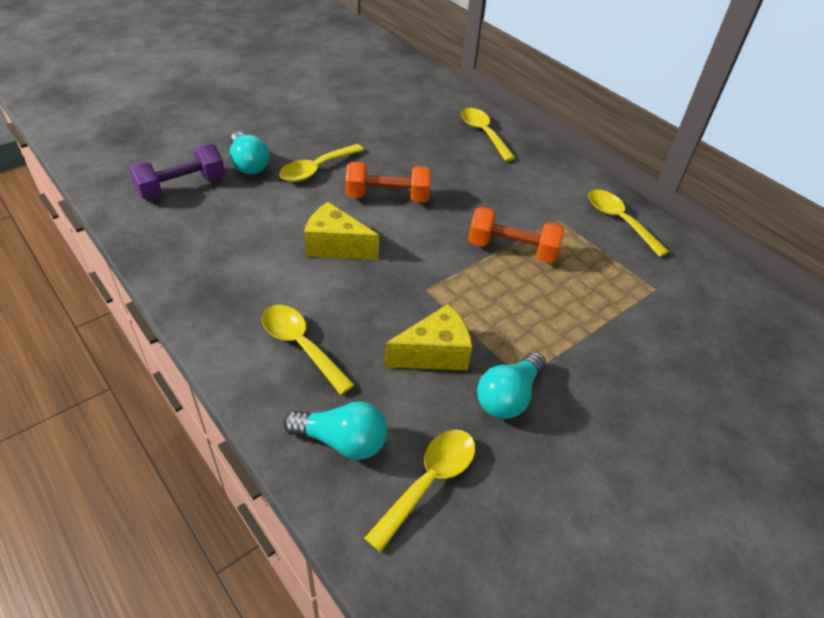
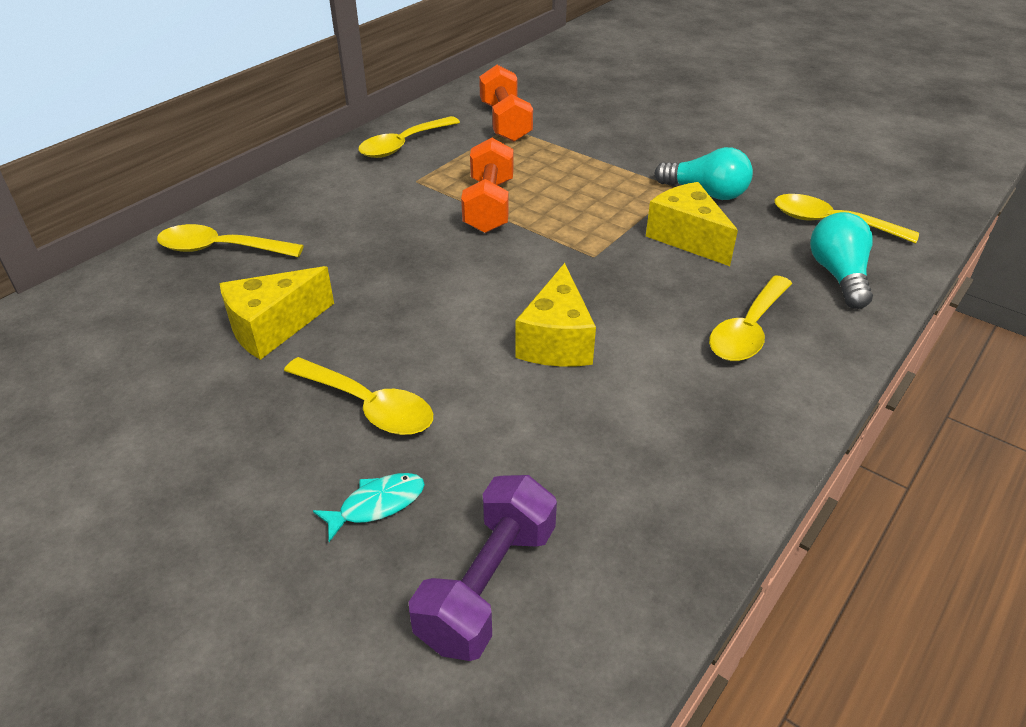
camera: 100 degrees left, 5 degrees down
(182, 187) = (488, 585): purple dumbbell -> purple dumbbell turned 75 degrees clockwise
(248, 164) = (377, 505): turquoise light bulb -> turquoise fish
(387, 197) = (420, 314): orange dumbbell -> orange dumbbell (505, 122)
(397, 146) = (273, 328): none -> yellow cheese
(483, 133) = (220, 249): yellow spoon -> yellow spoon turned 45 degrees clockwise

